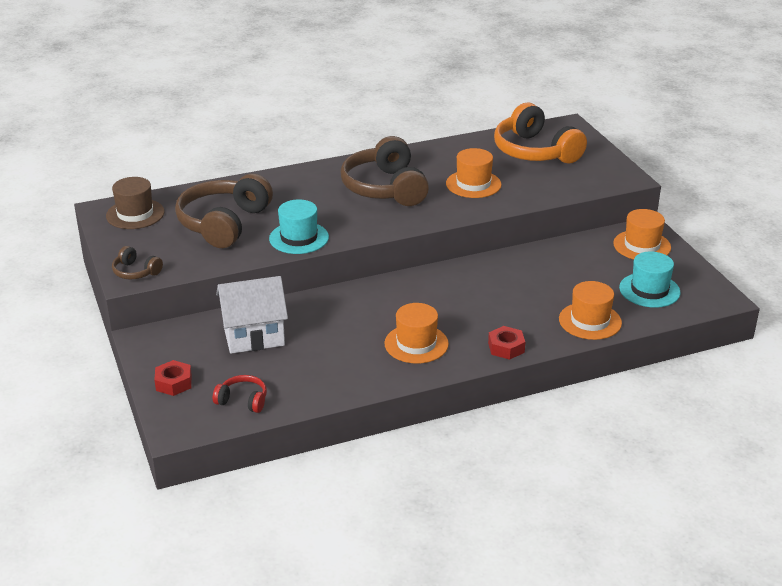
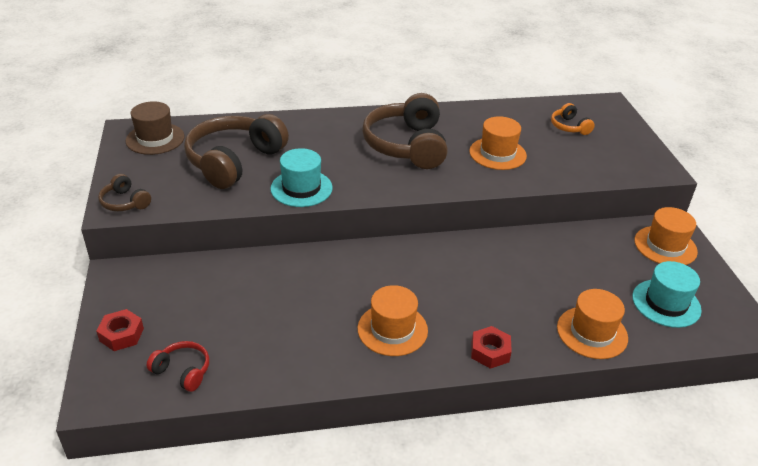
camera: 10 degrees right, 5 degrees up
(254, 336) = (226, 290): white house -> none
(535, 151) = (569, 127): orange headphones -> orange headphones, size x0.46

